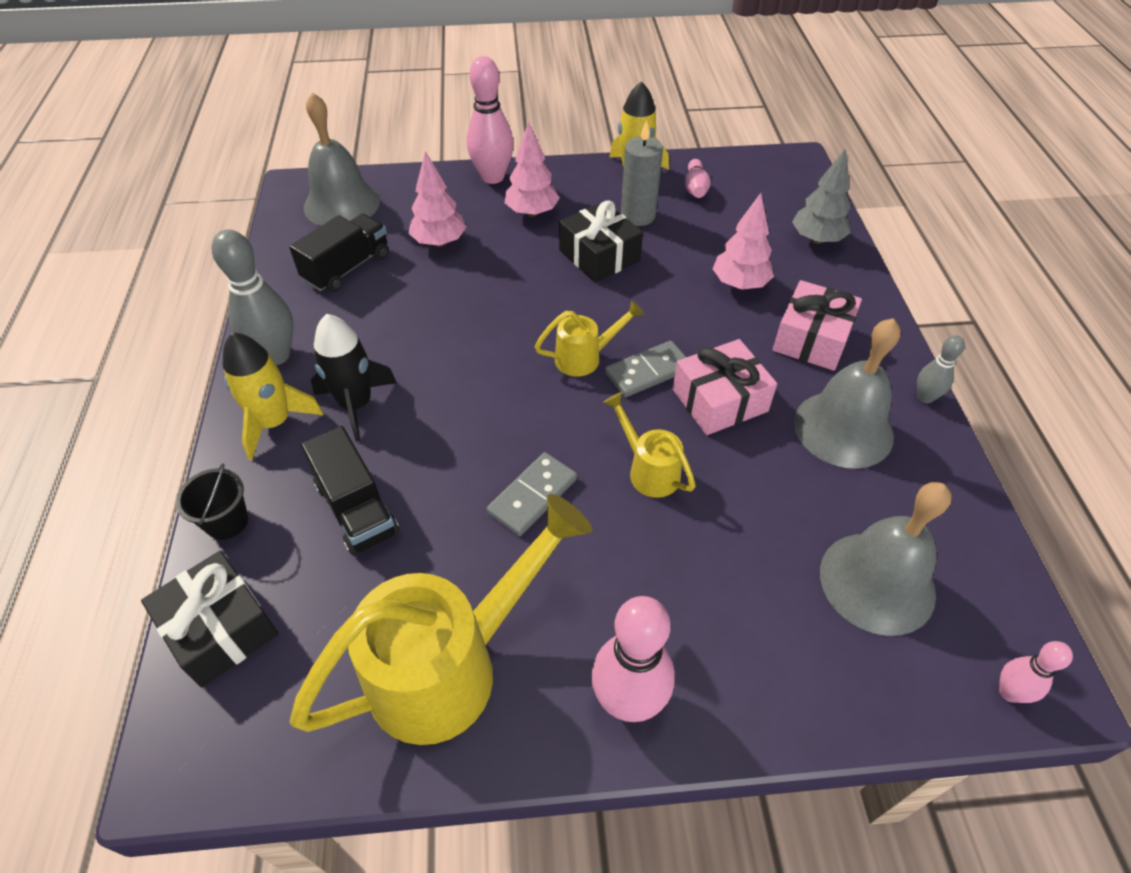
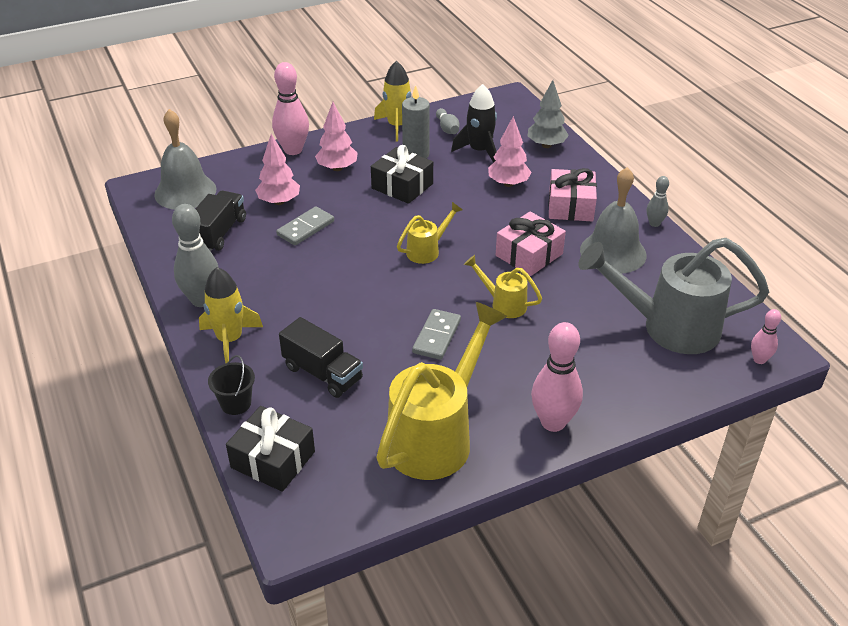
camera: 20 degrees left, 10 degrees down
(356, 405) = (283, 315): black rocket -> black rocket (479, 151)
(648, 372) = (474, 249): grey domino -> grey domino (306, 228)
(695, 188) = (447, 128): pink bowling pin -> grey bowling pin
(877, 582) = (667, 327): grey bell -> grey watering can

